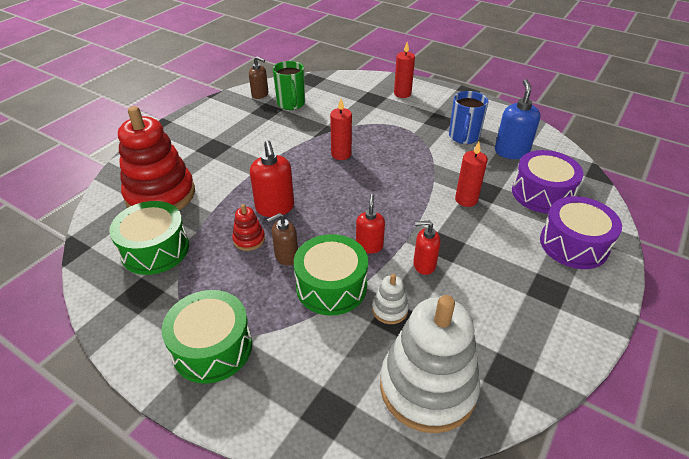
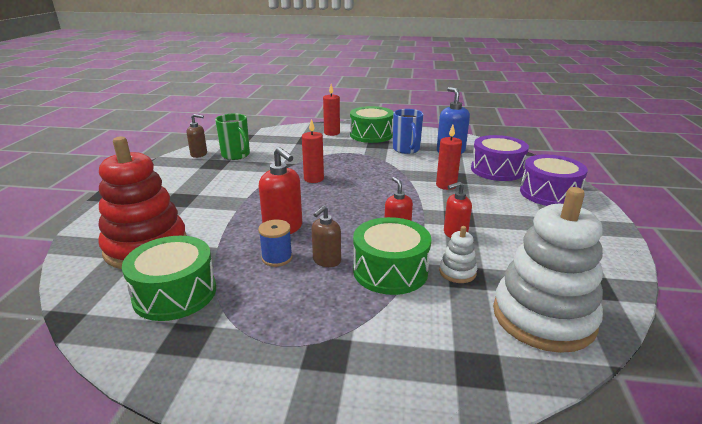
camera: 25 degrees left, 15 degrees down
(212, 347) = (313, 357): green drum -> green drum (371, 135)
(249, 239) = (277, 258): red stacking toy -> blue spool

